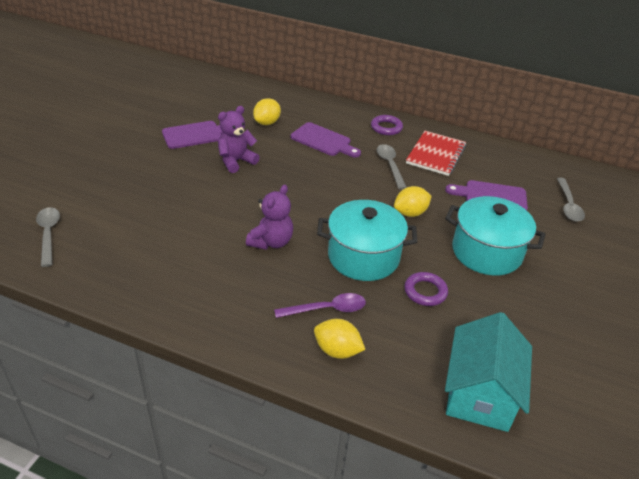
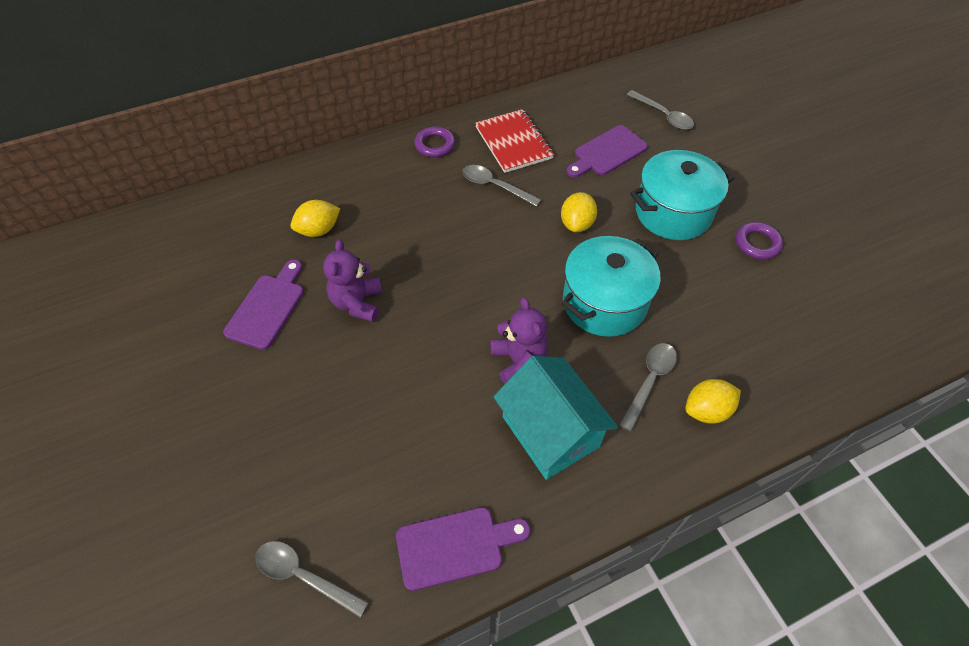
camera: 45 degrees left, 15 degrees up
(267, 123) = (319, 230): yellow lemon -> yellow lemon turned 75 degrees clockwise
(323, 141) = (402, 207): purple cutting board -> purple cutting board (455, 546)
(327, 309) = (650, 381): purple spoon -> grey spoon
(425, 292) = (686, 292): purple ring -> purple ring (757, 243)
(480, 393) = (824, 344): turquoise house -> turquoise house (550, 431)

